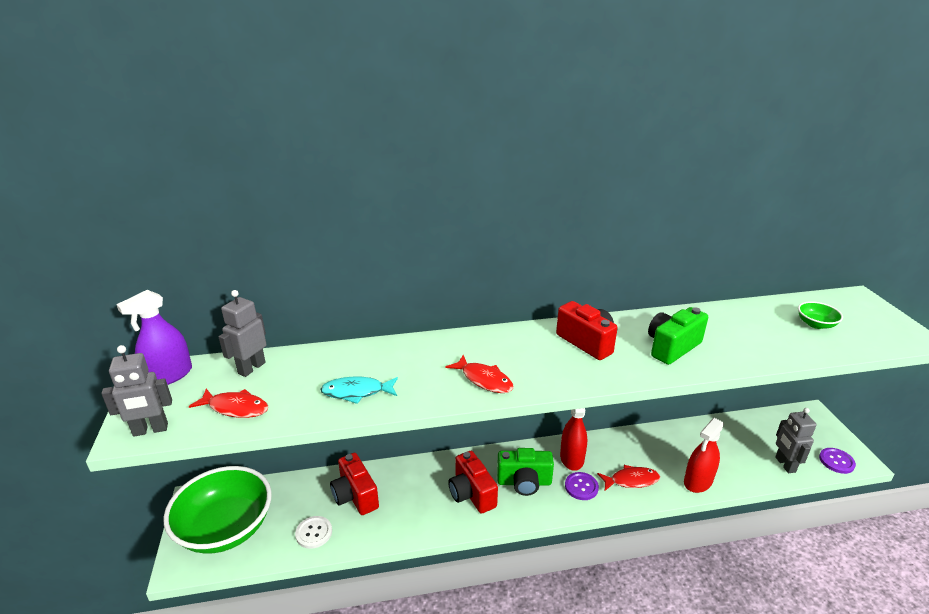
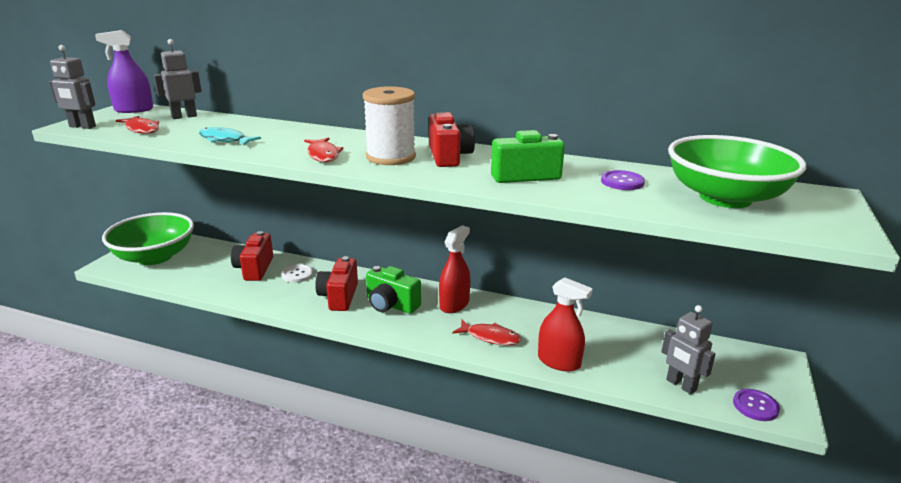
camera: 30 degrees right, 5 degrees down
(314, 533) = (202, 278): white button -> white button (297, 274)
(544, 360) = (391, 157): none -> white spool
(581, 487) = (437, 325): purple button -> purple button (622, 182)
(698, 481) = (559, 362): red spray bottle -> red spray bottle turned 135 degrees counterclockwise
(784, 464) = (681, 385): grey robot -> grey robot turned 60 degrees counterclockwise
(815, 324) = (725, 198): green bowl -> green bowl, size x2.42

